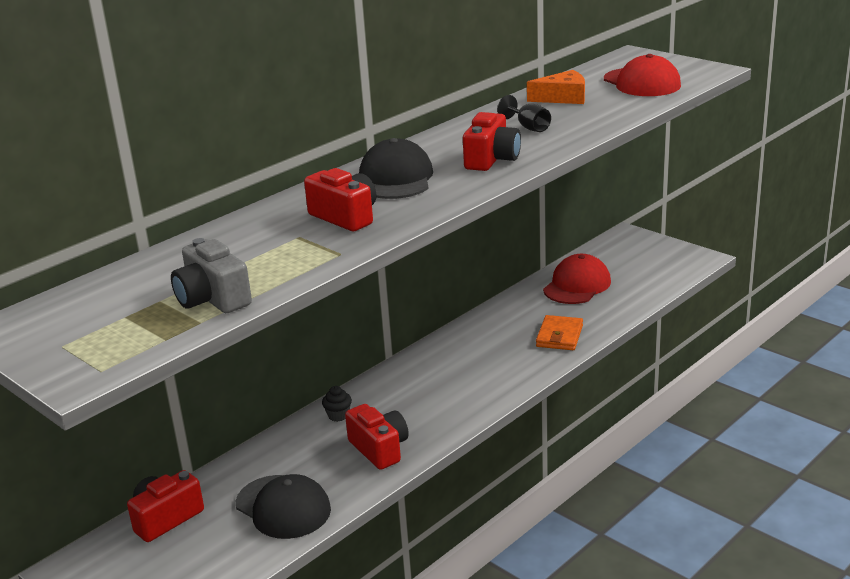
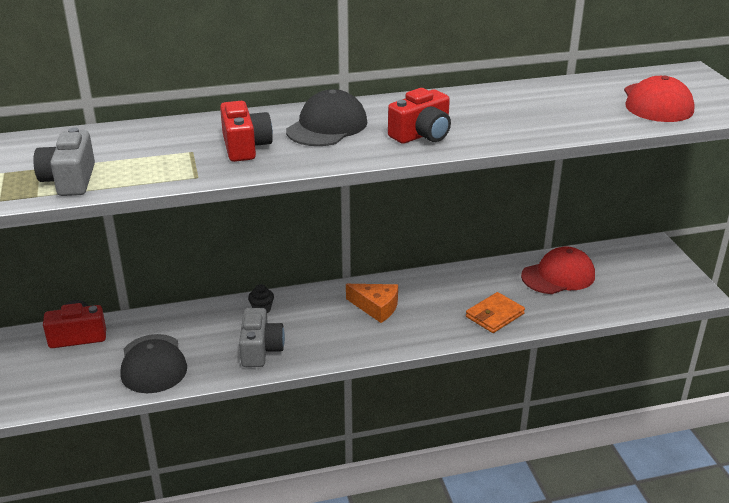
camera: 30 degrees right, 5 degrees up
(379, 449) = (260, 350): red camera -> grey camera
(528, 127) = (494, 115): black goblet -> none
(563, 98) = (564, 96): orange cheese -> orange cheese (376, 307)

